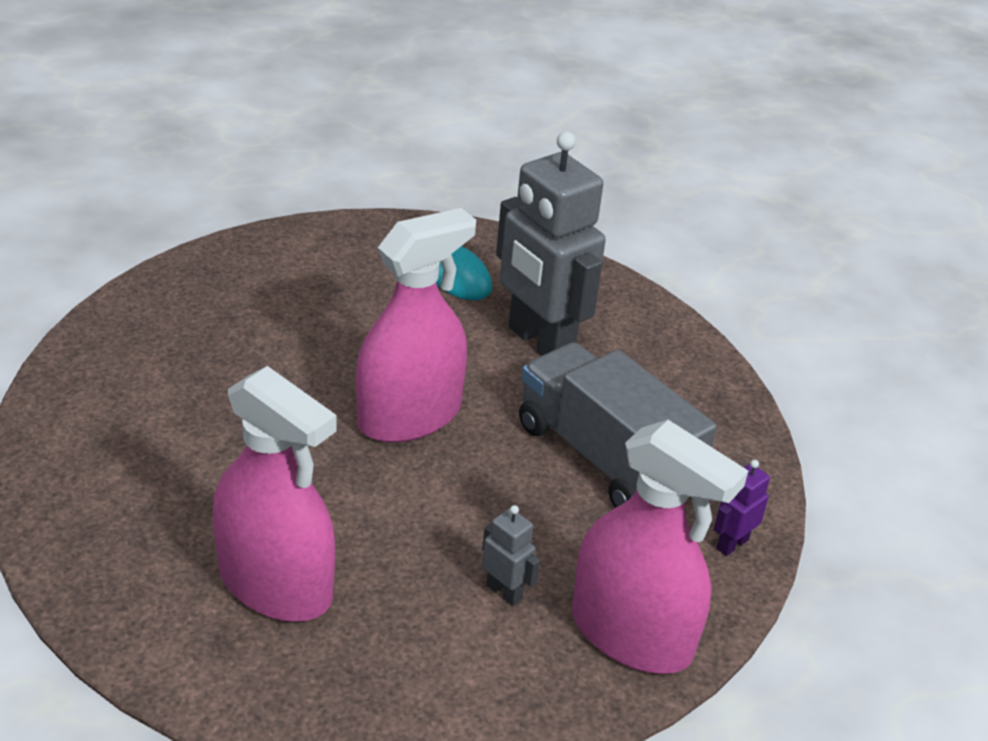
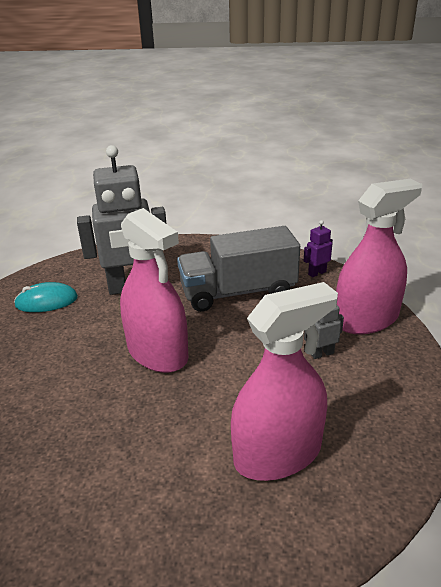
camera: 60 degrees left, 5 degrees down
(409, 416) = (157, 353): pink spray bottle -> pink spray bottle turned 150 degrees clockwise
(732, 544) = (317, 273): purple robot -> purple robot turned 75 degrees clockwise

